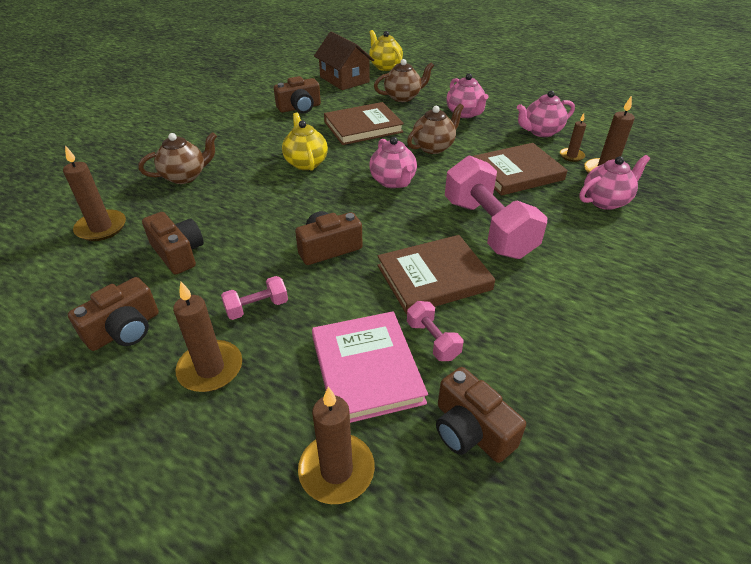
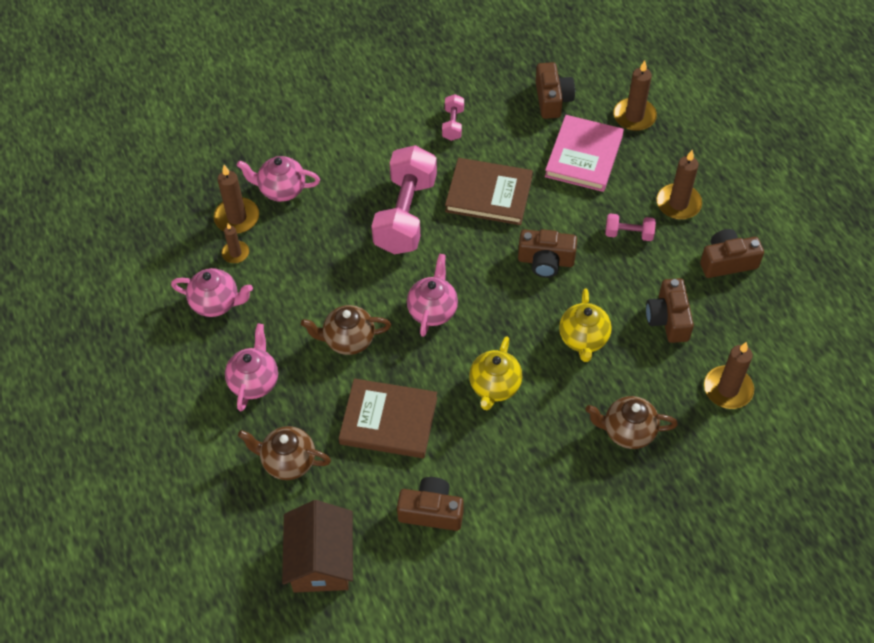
camera: 145 degrees left, 15 degrees up
(385, 66) = (234, 567): yellow teapot -> yellow teapot (583, 339)
(432, 340) = (530, 153): pink dumbbell -> pink dumbbell (453, 124)
(516, 172) = (311, 260): brown book -> none

